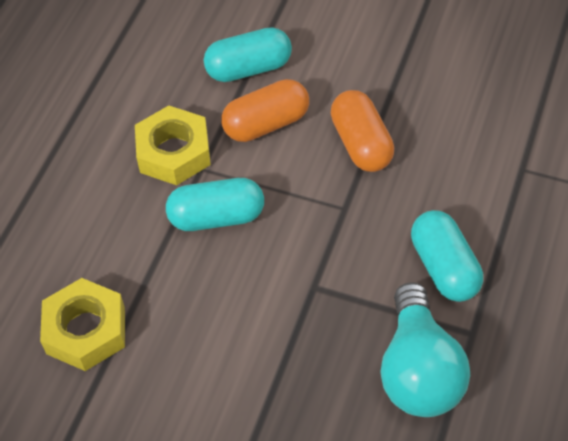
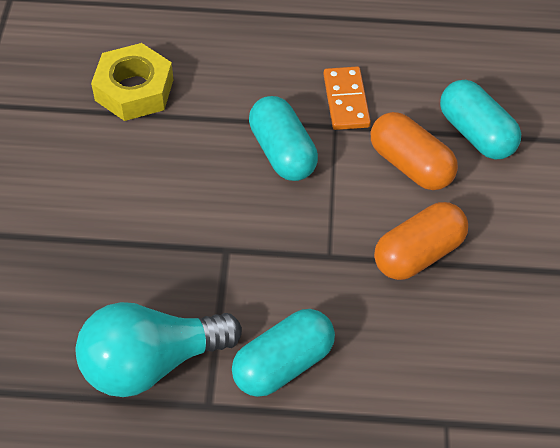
camera: 70 degrees right, 0 degrees up
(174, 152) = (346, 100): yellow nut -> orange domino

